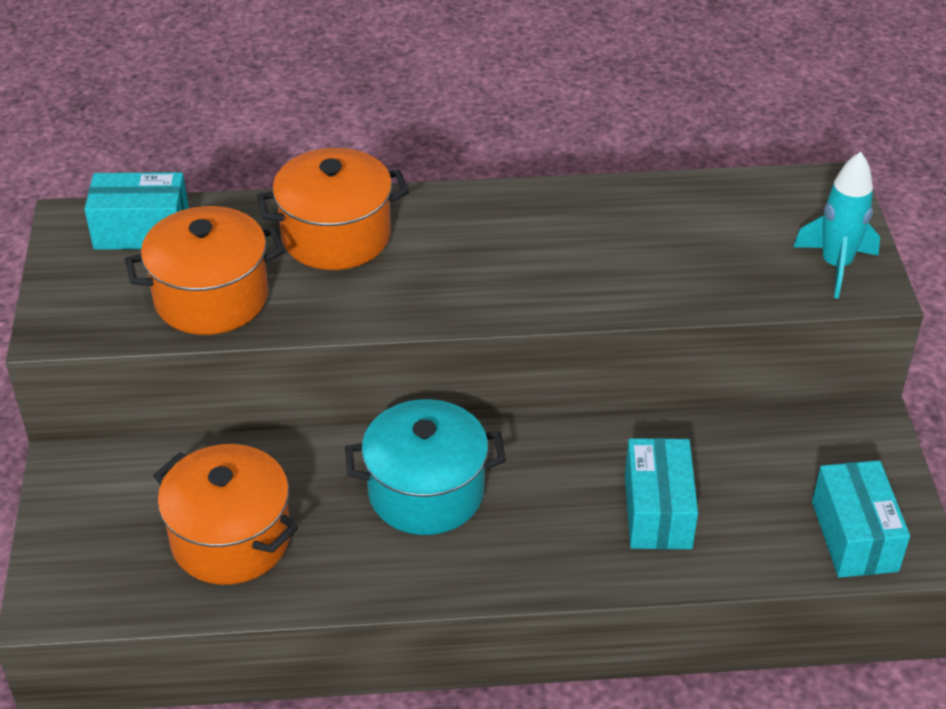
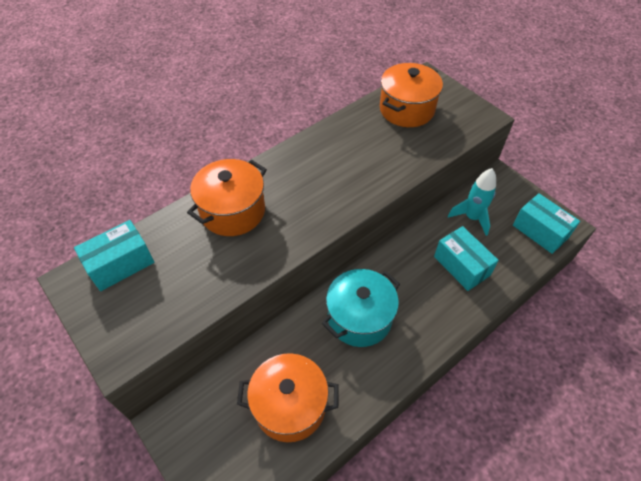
camera: 35 degrees left, 10 degrees up
(211, 298) = (196, 283): orange pot -> orange pot (406, 109)
(835, 266) = (463, 113): turquoise rocket -> turquoise rocket (472, 218)

